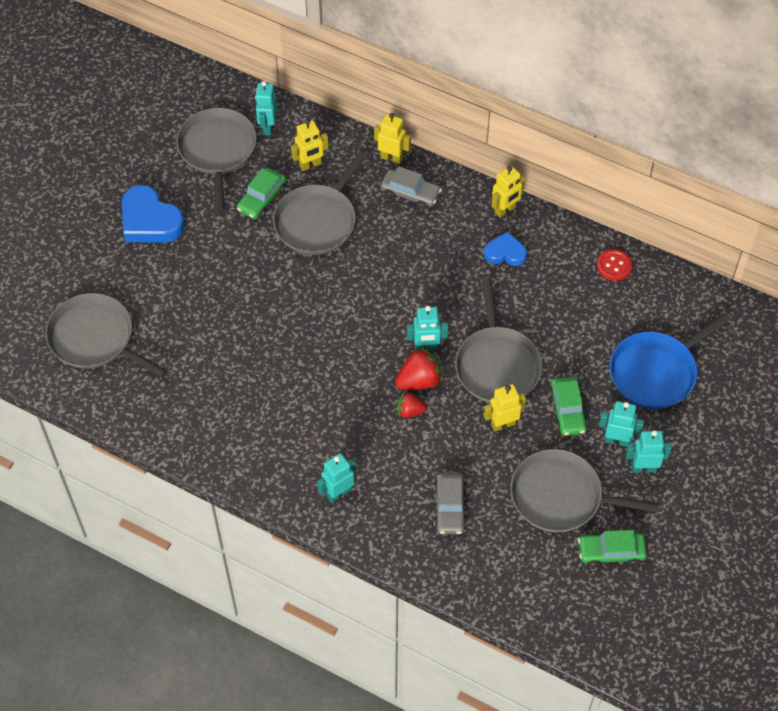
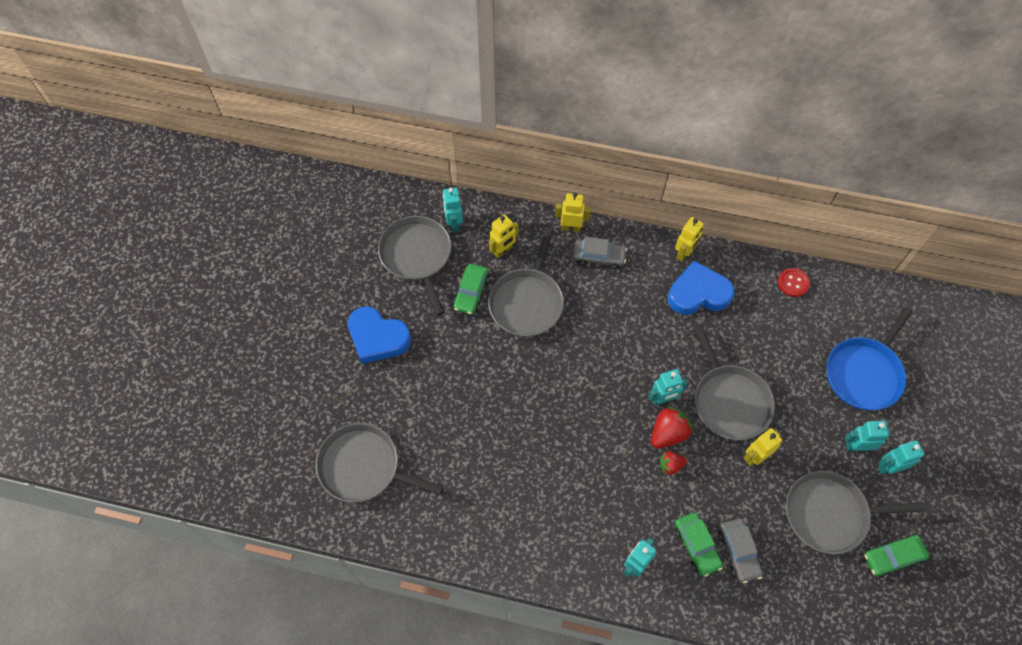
camera: 15 degrees left, 5 degrees up
(505, 253) = (698, 293): blue heart -> blue heart, size x1.69
(567, 411) = (805, 429): green car -> green car (696, 546)

